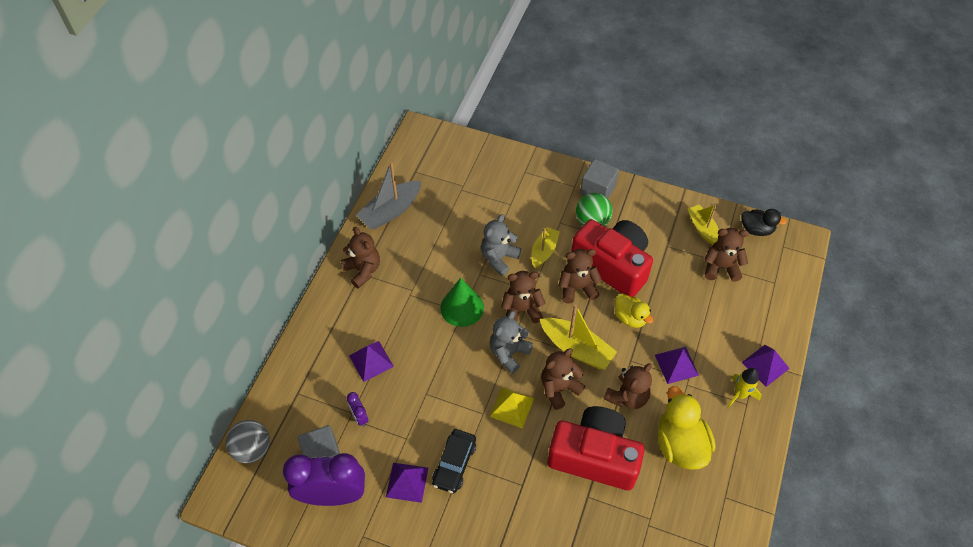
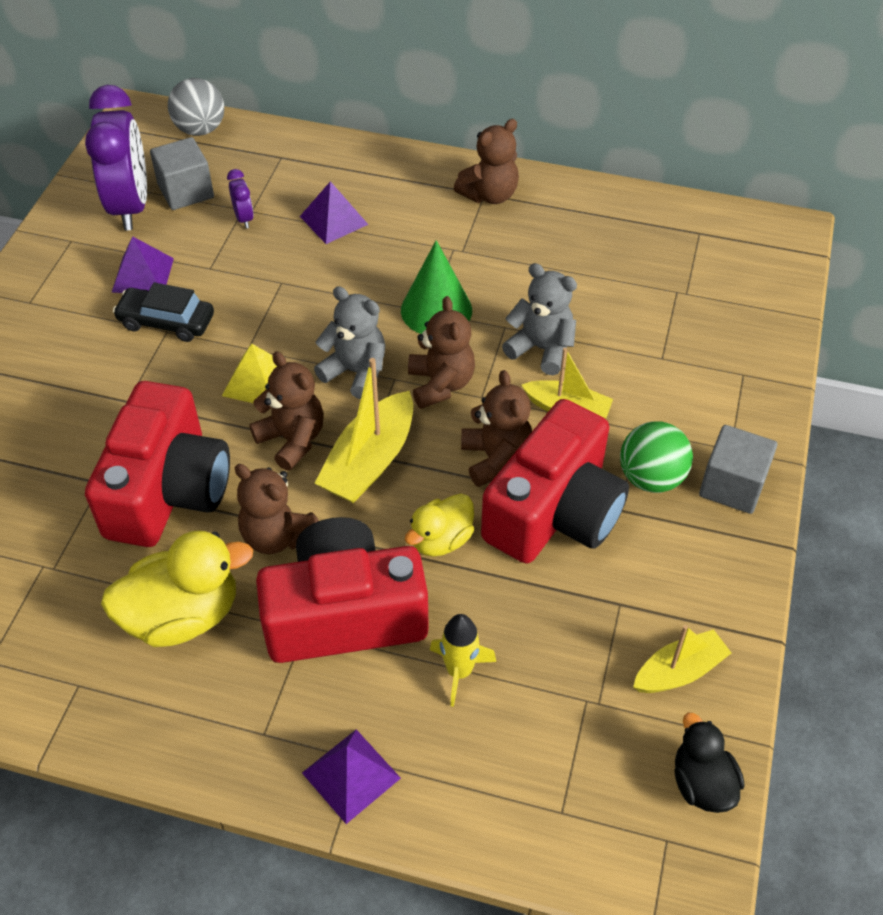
camera: 85 degrees right, 5 degrees down
(359, 417) = (244, 218): purple clock -> purple clock turned 105 degrees clockwise
(390, 211) = (608, 213): grey boat -> none
(676, 365) = (344, 614): purple pyramid -> red camera
(721, 267) = (583, 703): brown teddy bear -> none
(740, 394) = (283, 722): yellow rocket -> yellow rocket (459, 671)
(756, 229) = (702, 783): black duck -> black duck turned 150 degrees clockwise

